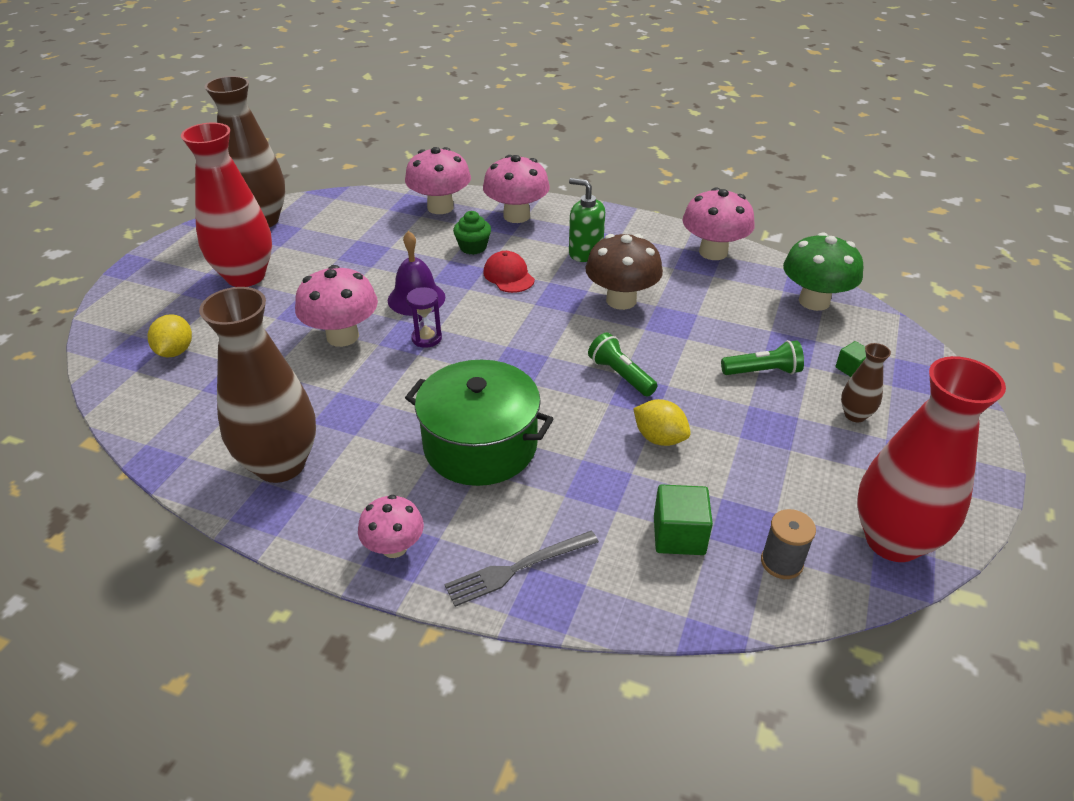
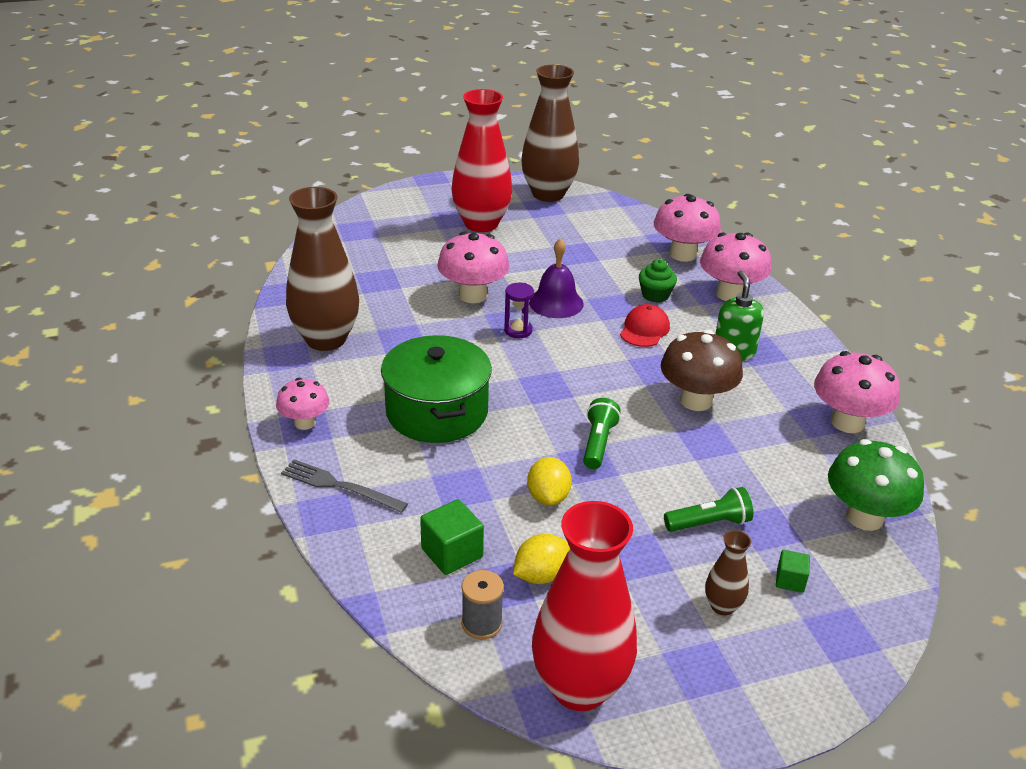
camera: 50 degrees right, 5 degrees down
(175, 351) = (376, 243): yellow lemon -> yellow lemon (540, 575)
(763, 371) = (709, 523): green flashlight -> green flashlight turned 60 degrees counterclockwise

